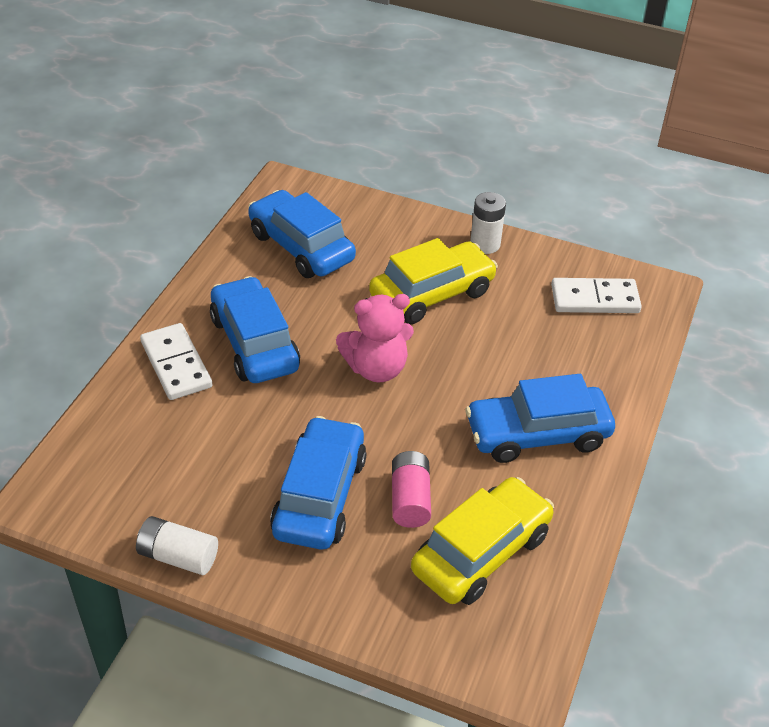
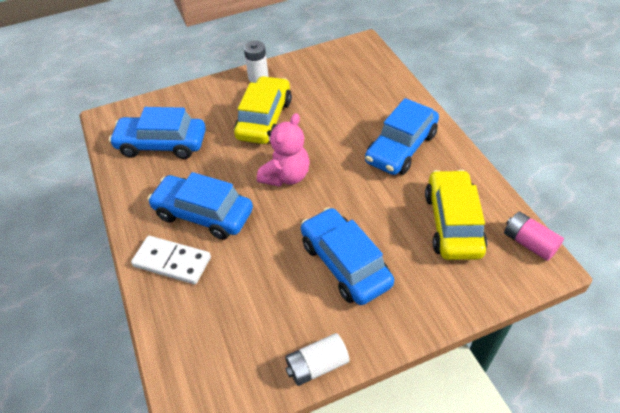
camera: 40 degrees left, 5 degrees up
(410, 499) = (389, 227): pink battery -> pink battery (529, 243)
(595, 299) = (342, 68): white domino -> none

